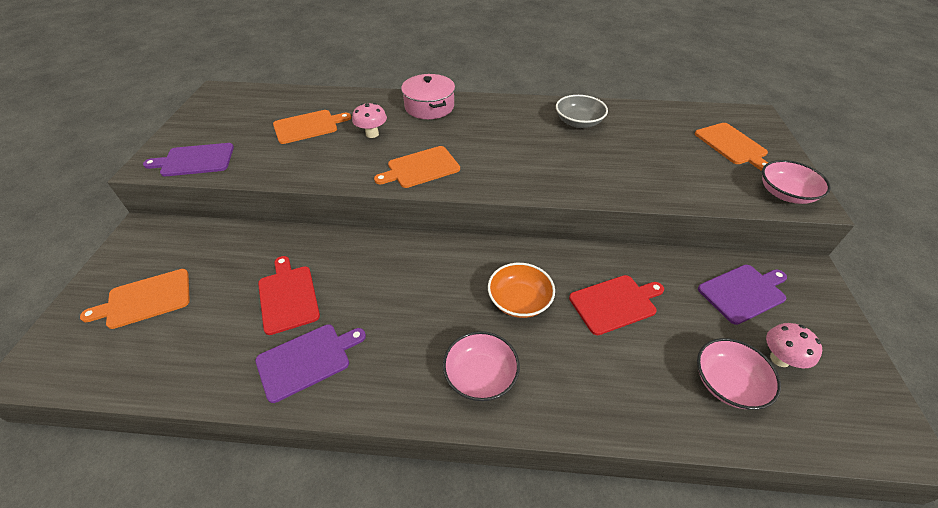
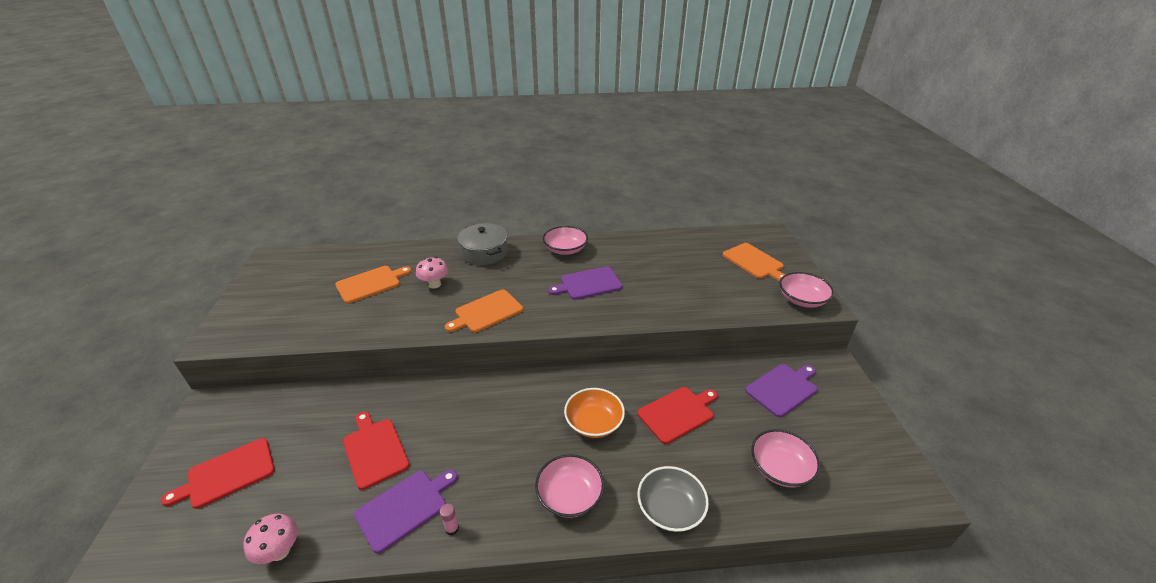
camera: 10 degrees left, 10 degrees down
(145, 299) = (227, 474): orange cutting board -> red cutting board
(195, 160) = (262, 329): purple cutting board -> purple cutting board (588, 284)
(351, 390) = (452, 529): none -> pink glue stick
(429, 107) = (484, 253): pink pot -> grey pot
(516, 111) = (565, 249): none -> pink bowl
(578, 122) = (622, 254): grey bowl -> grey bowl (670, 509)
(780, 359) = (819, 441): pink mushroom -> pink mushroom (280, 551)

